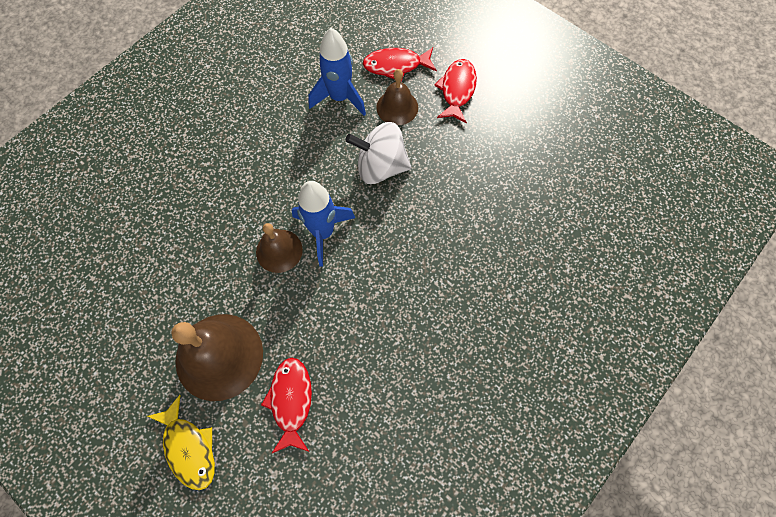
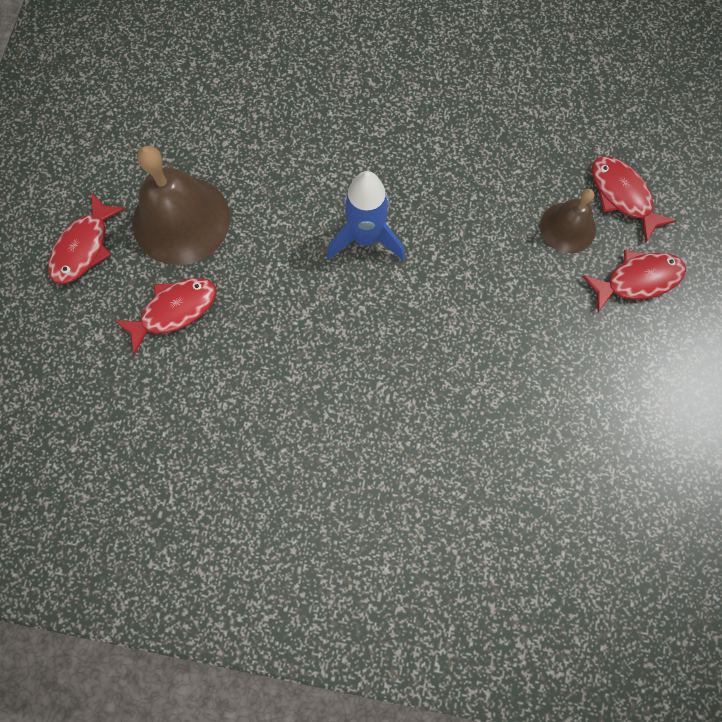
camera: 60 degrees right, 5 degrees up
(189, 448) = (84, 247): yellow fish -> red fish
(279, 250) = (320, 208): brown bell -> none
(340, 98) = (538, 161): blue rocket -> none
(380, 167) = (480, 252): white spinning top -> none

